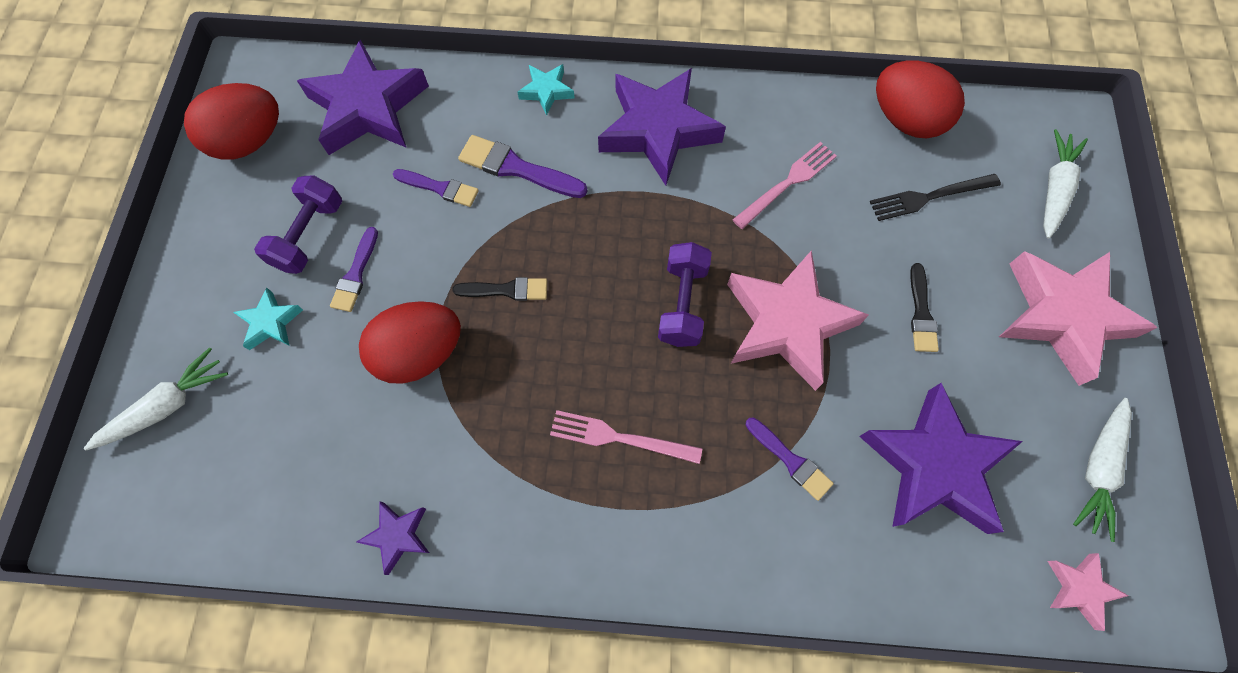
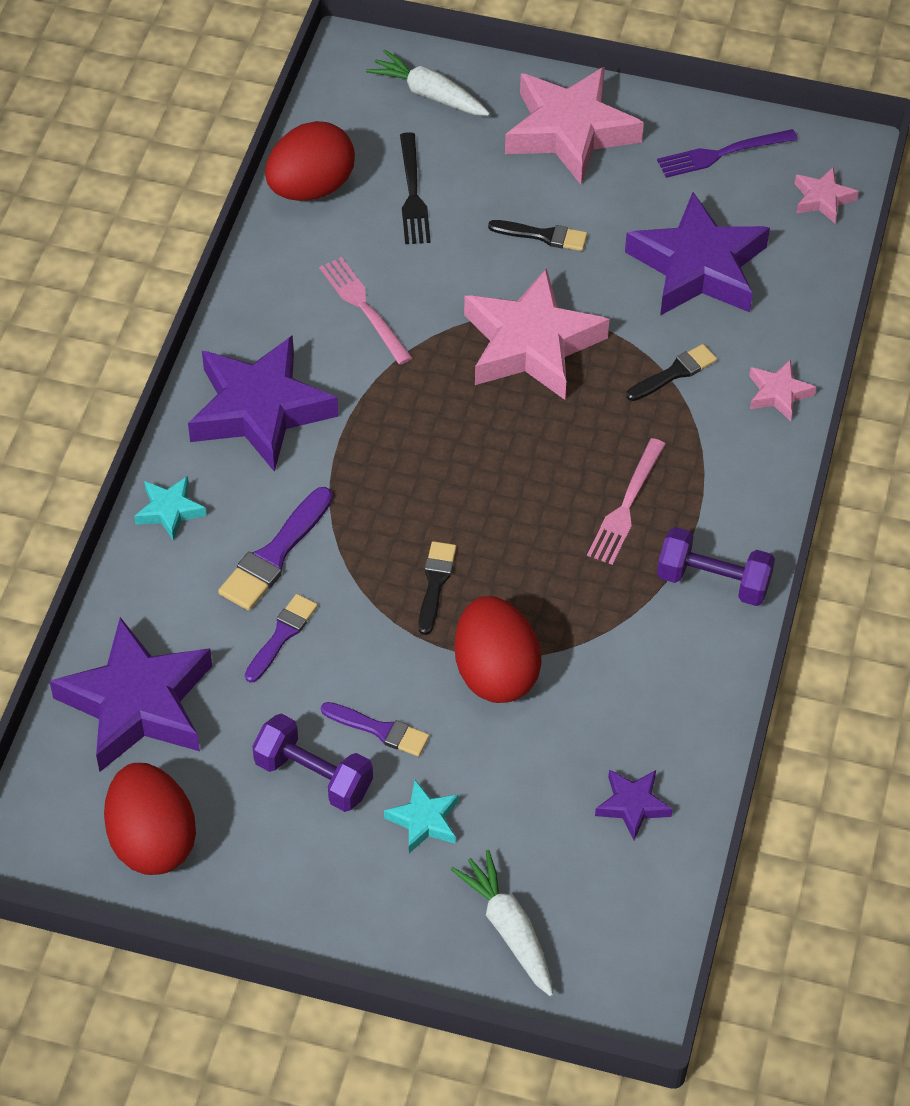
camera: 80 degrees left, 15 degrees down
(398, 536) = (695, 708): purple star -> purple star (632, 805)
(682, 304) = (488, 427): purple dumbbell -> purple dumbbell (713, 581)
(790, 460) = (674, 373): purple brush -> black brush
(793, 571) = (778, 394): none -> pink star
(1097, 469) = (721, 154): white carrot -> purple fork

